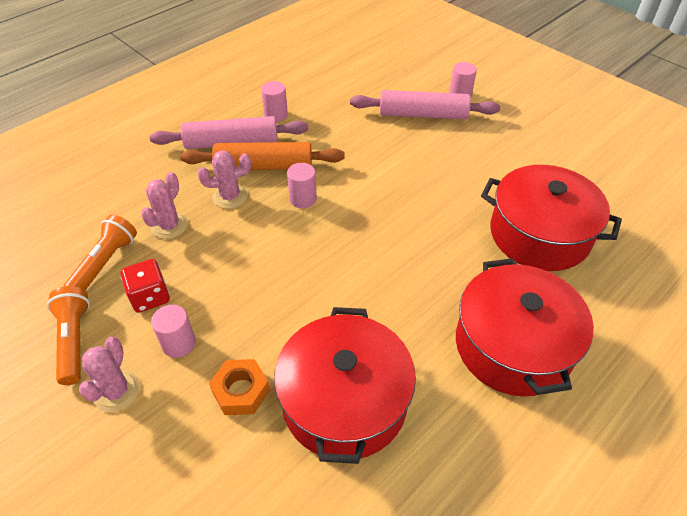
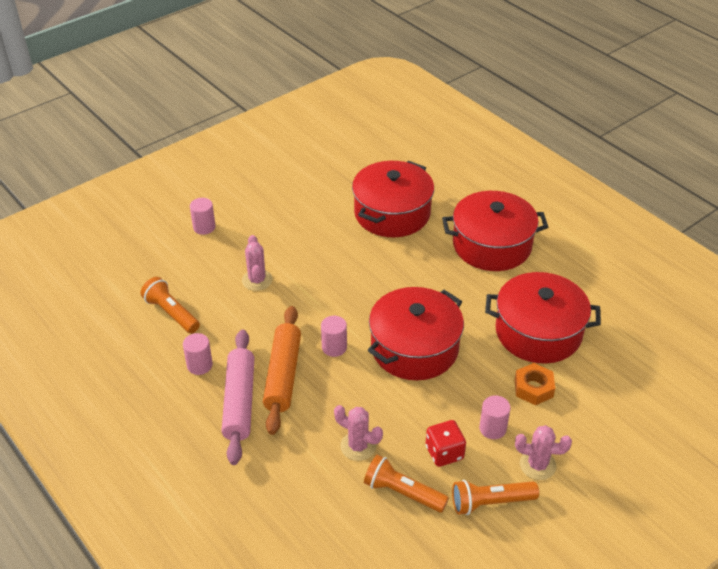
camera: 85 degrees left, 5 degrees down
(230, 197) = (323, 401): pink cactus -> pink cactus (257, 280)
(306, 265) = (414, 348): none -> red pot
(338, 91) = (171, 313): none -> orange flashlight
(423, 115) = (228, 256): pink rolling pin -> none

